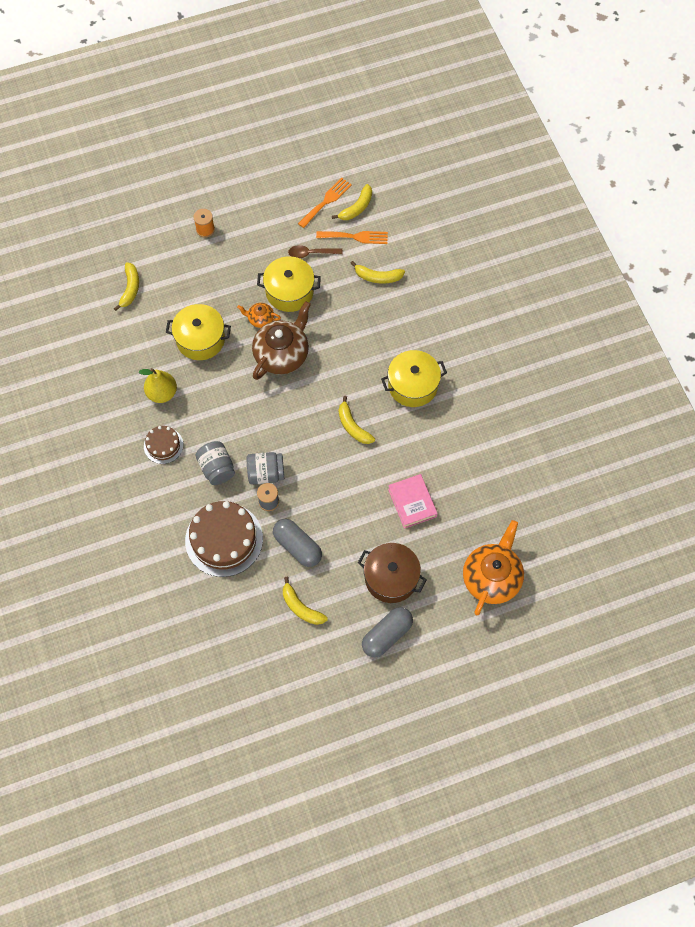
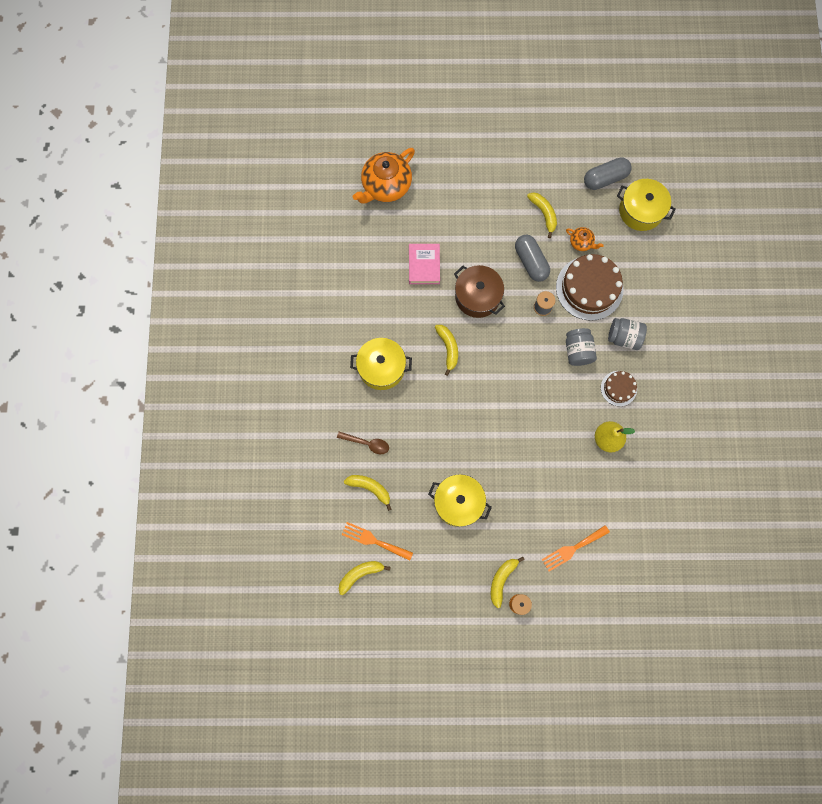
camera: 160 degrees left, 10 degrees up
(130, 288) = (610, 561): yellow banana -> yellow banana (502, 580)
(200, 339) = (557, 481): yellow pot -> yellow pot (640, 211)
(260, 319) = (495, 483): orange teapot -> orange teapot (581, 242)
(266, 473) = (537, 332): grey jar -> grey jar (624, 337)
(282, 354) = (487, 439): brown teapot -> none
(311, 253) = (423, 537): brown spoon -> brown spoon (367, 443)
(326, 201) = (387, 593): orange fork -> orange fork (572, 549)
(387, 635) = (484, 171): grey capsule -> grey capsule (605, 178)
(391, 578) = (464, 212): brown pot -> brown pot (477, 296)

